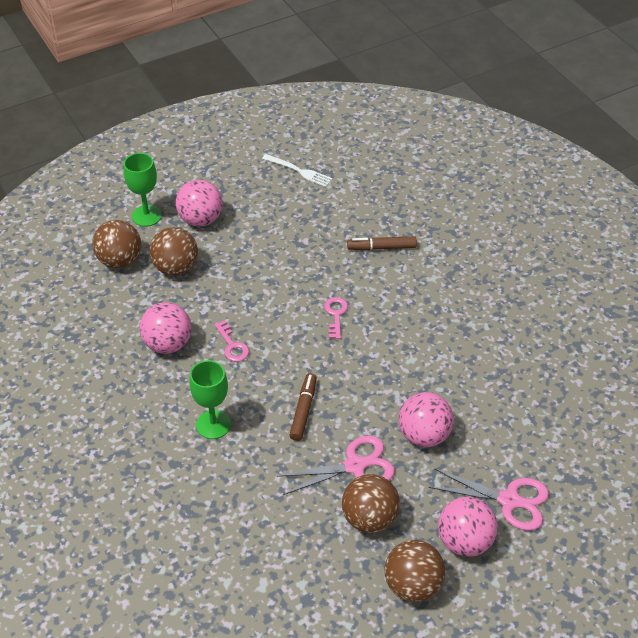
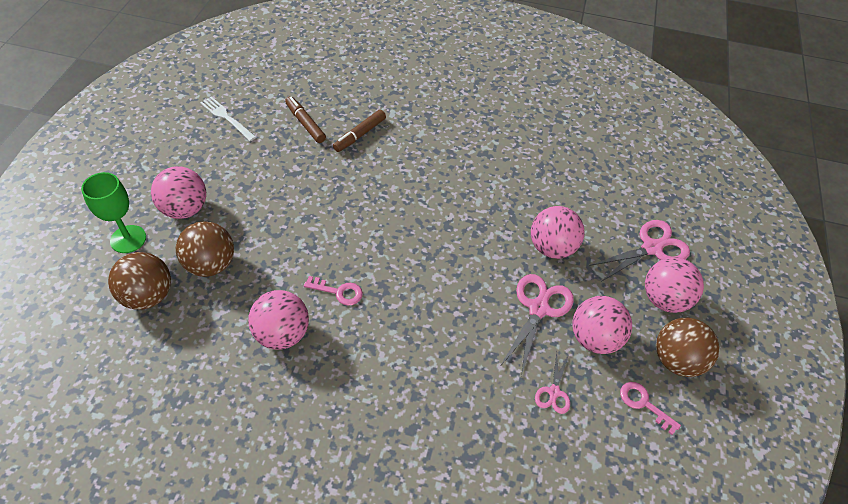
camera: 50 degrees left, 5 degrees up
(213, 424) = (402, 368): green goblet -> none
(293, 524) = (554, 392): none -> pink scissors
(299, 171) = (226, 117): white fork -> white fork turned 120 degrees counterclockwise
(303, 410) = (454, 298): brown marker -> brown marker (305, 123)
(335, 315) = (387, 207): pink key -> pink key (643, 404)
(369, 518) = (594, 338): brown ball -> pink ball

